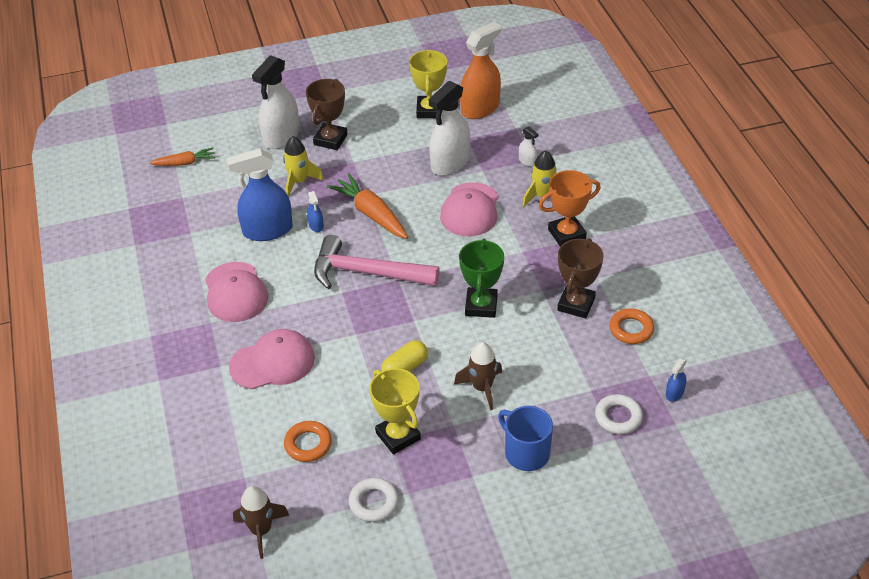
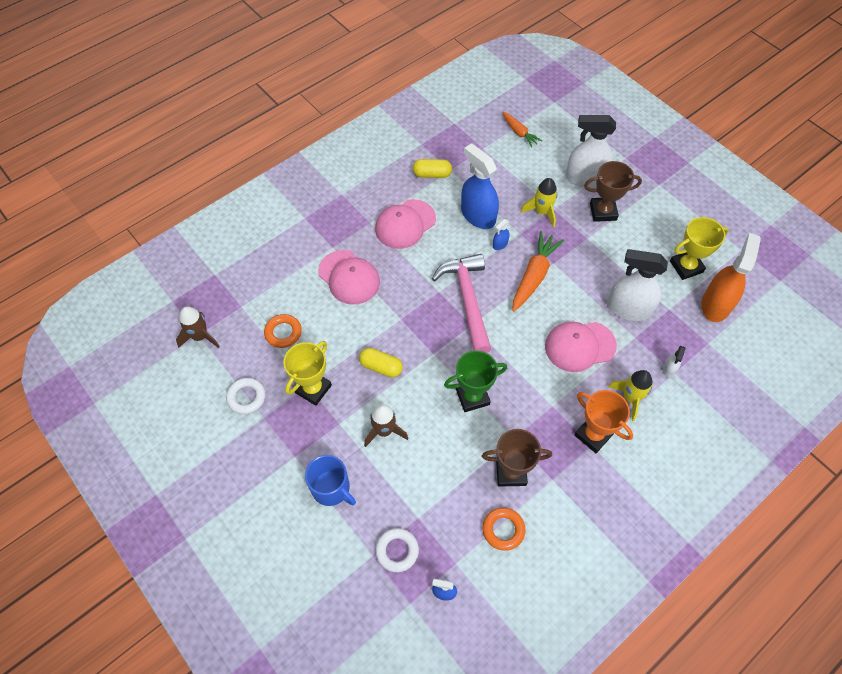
camera: 65 degrees right, 15 degrees up
(184, 249) = (432, 174): none -> yellow capsule
(480, 108) = (715, 304): orange spray bottle -> orange spray bottle turned 90 degrees counterclockwise
(526, 452) = (331, 488): blue mug -> blue mug turned 105 degrees clockwise

